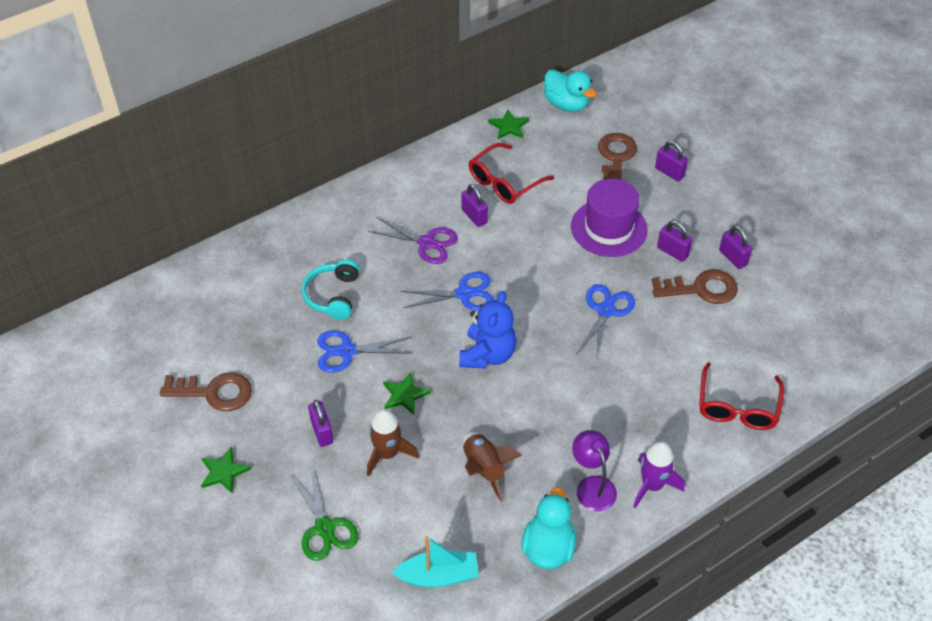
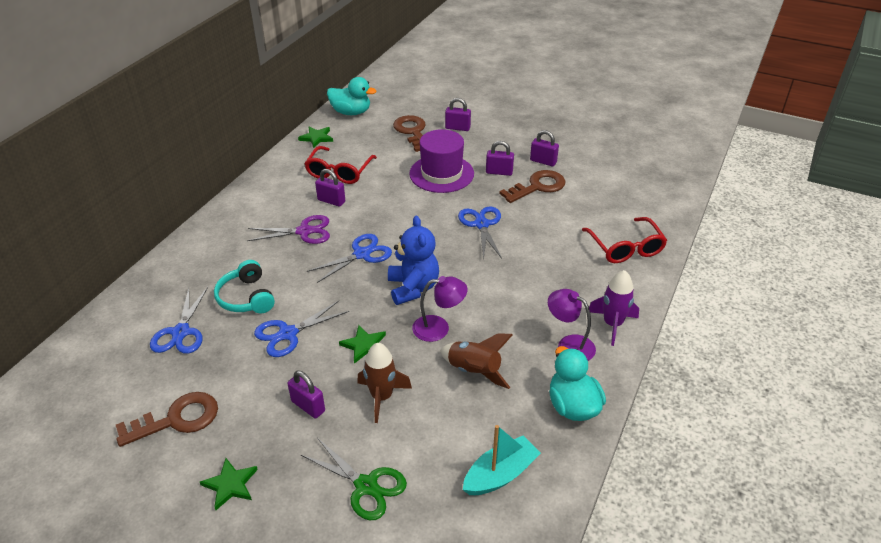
camera: 30 degrees left, 10 degrees down
(260, 307) = (181, 332): none -> blue scissors
(482, 409) = (439, 328): none -> purple lamp

